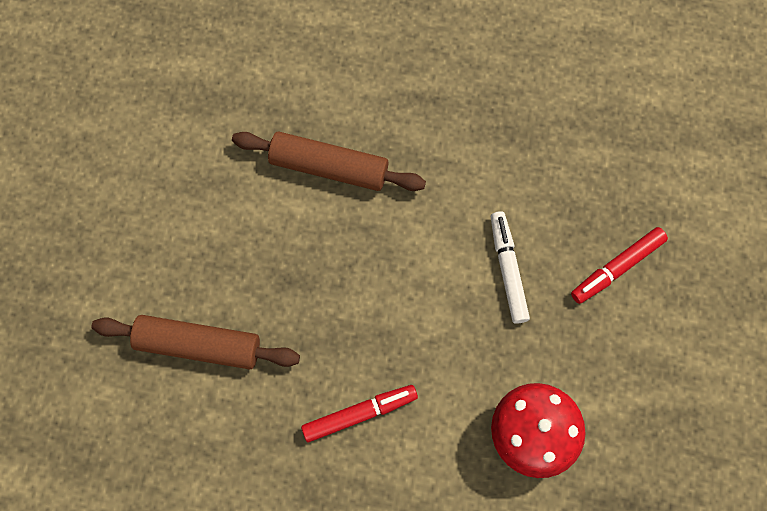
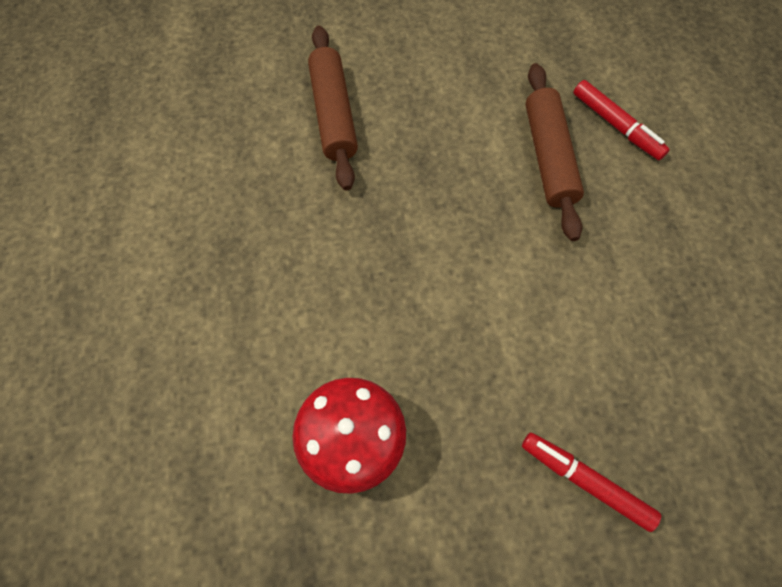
camera: 70 degrees right, 5 degrees down
(359, 414) = (317, 264): red marker -> red marker (616, 125)
(507, 269) = (525, 357): white marker -> none

